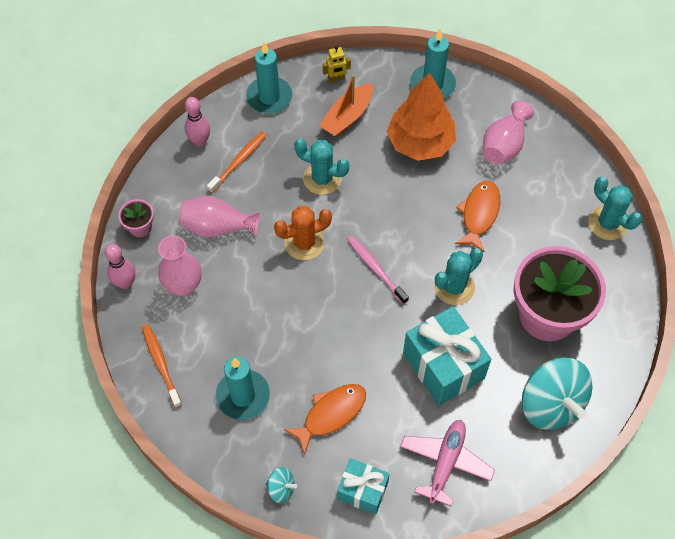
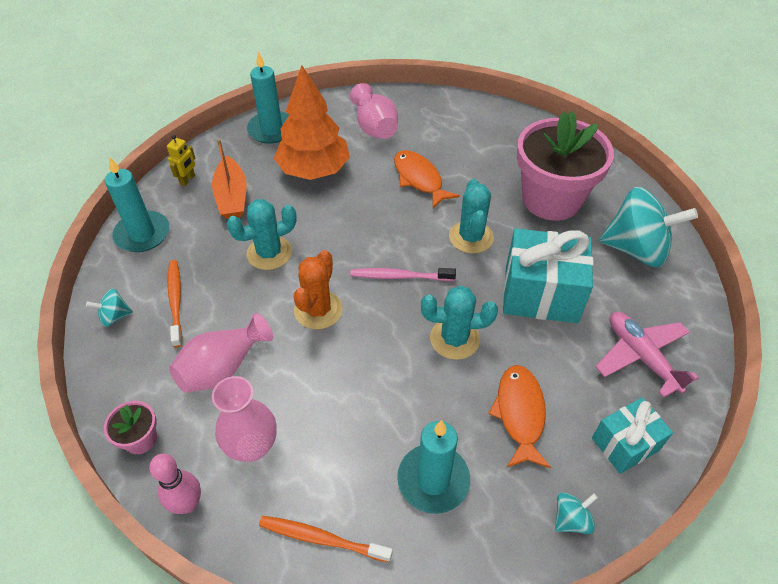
camera: 50 degrees left, 10 degrees down
(200, 141) = (115, 317): pink bowling pin -> turquoise spinning top
(607, 223) = (503, 119): turquoise cactus -> turquoise cactus (454, 339)

